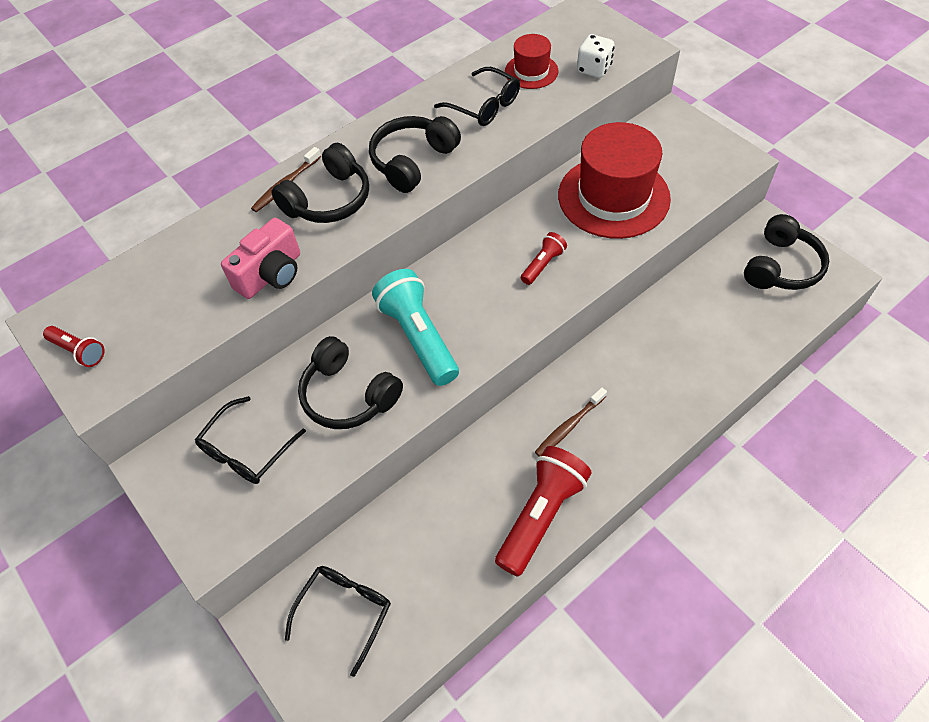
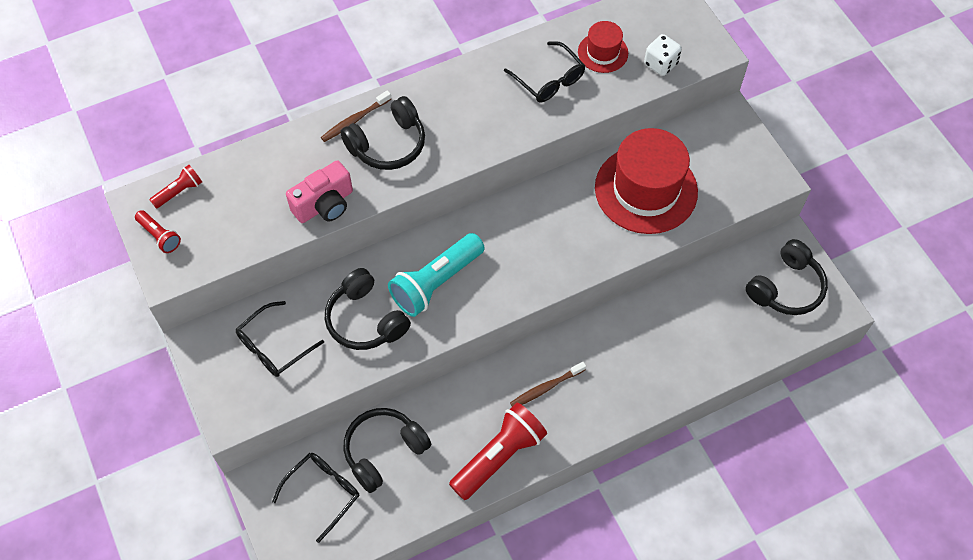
camera: 10 degrees right, 5 degrees up
(412, 161) = (469, 123): black headphones -> black headphones (384, 451)
(418, 337) = (436, 282): turquoise flashlight -> turquoise flashlight turned 120 degrees counterclockwise
(543, 264) = (561, 241): red flashlight -> red flashlight (179, 192)

